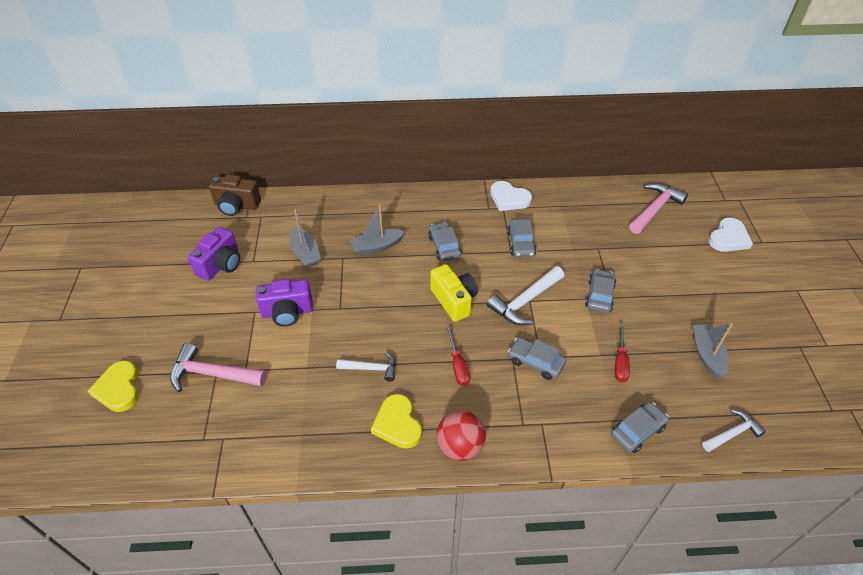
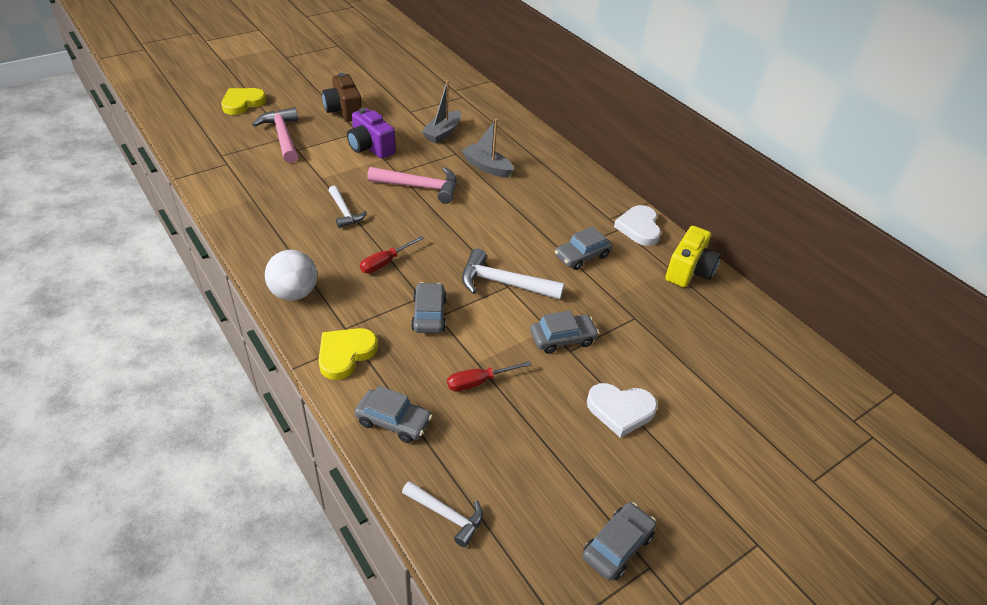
camera: 55 degrees right, 5 degrees down
(221, 265) = (392, 99): purple camera -> none
(237, 206) = (462, 81): brown camera -> brown camera (344, 111)
(397, 424) = (295, 247): yellow heart -> yellow heart (345, 354)
(444, 246) = (527, 206): grey car -> grey car (617, 546)
(454, 300) = (463, 235): yellow camera -> yellow camera (689, 271)
(460, 446) = (294, 293): red ball -> white ball
(655, 209) = (755, 351): pink hammer -> pink hammer (420, 187)
(707, 355) = (552, 462): grey boat -> none
(728, 238) = (781, 440): white heart -> white heart (620, 410)

